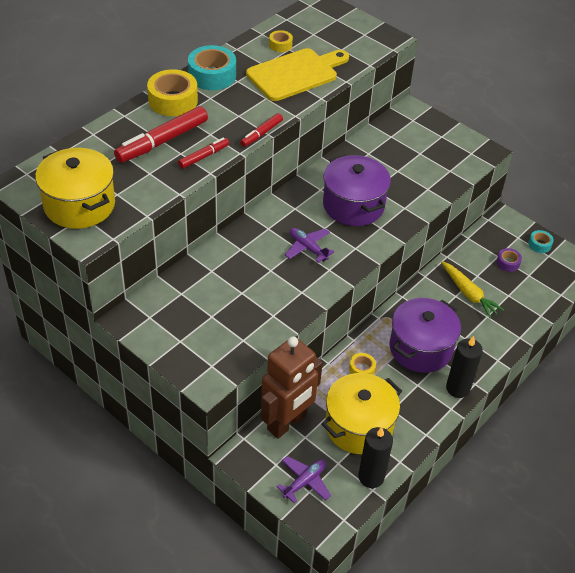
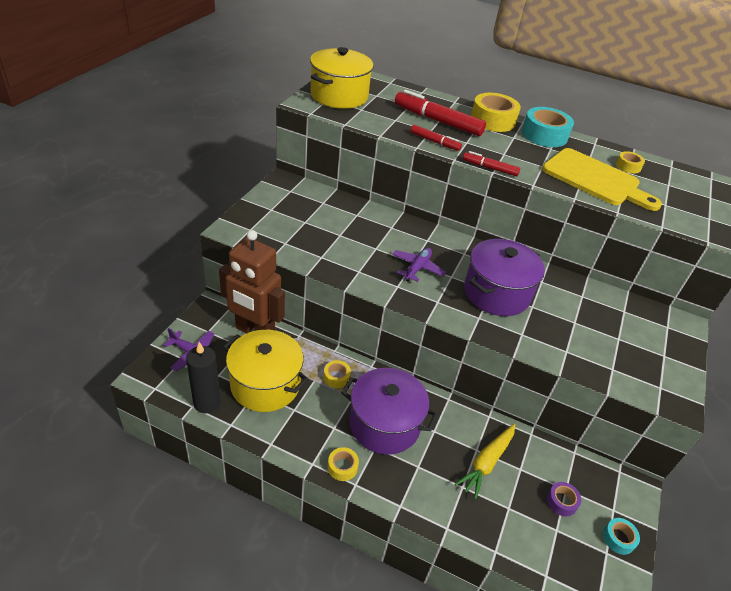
camera: 70 degrees right, 5 degrees down
(457, 388) = (342, 467): black candle -> yellow tape

